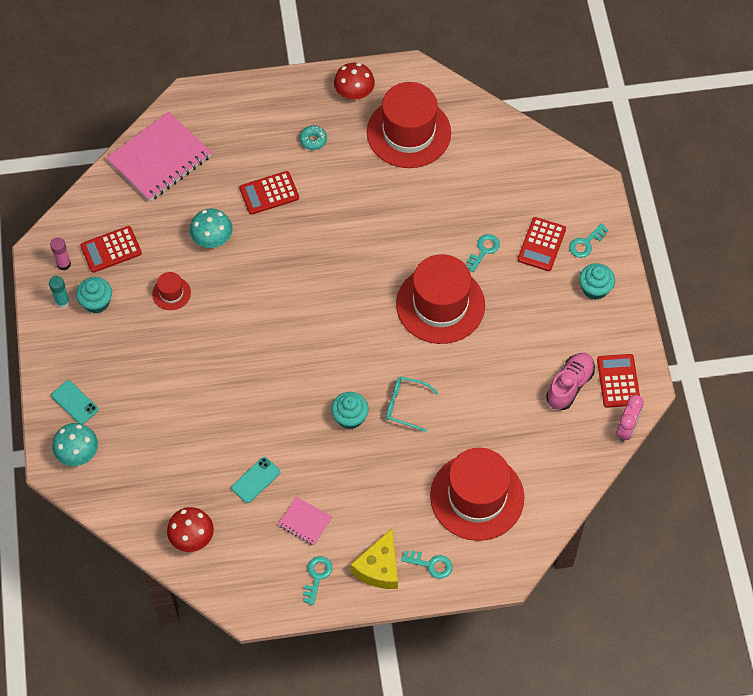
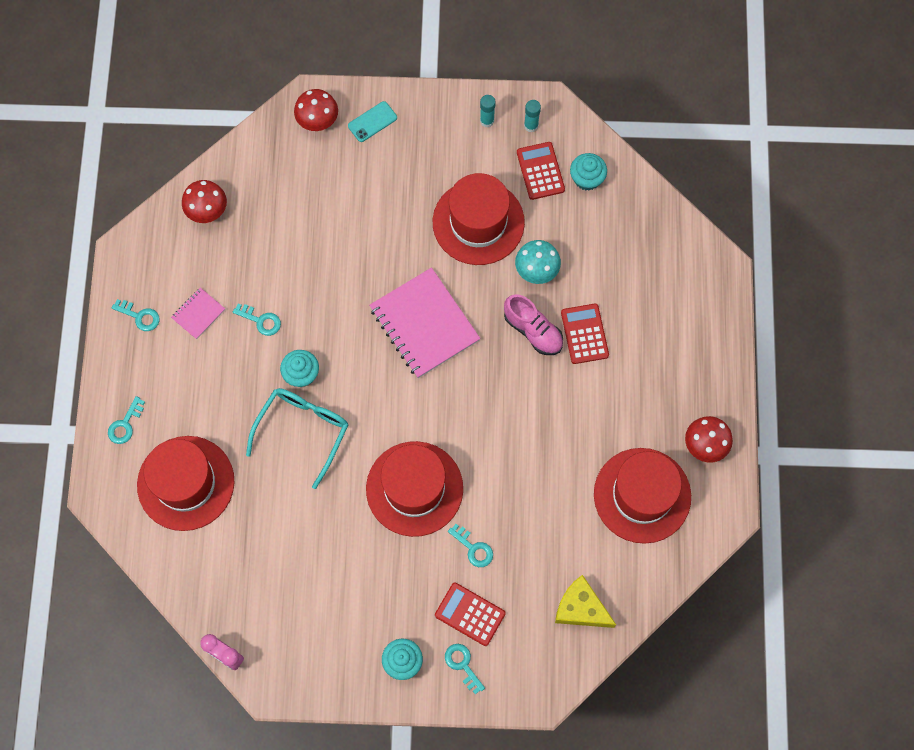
camera: 100 degrees right, 10 degrees up
(64, 264) = (531, 125): pink glue stick -> turquoise glue stick
(78, 453) = (317, 120): turquoise mushroom -> red mushroom
(96, 302) = (481, 151): turquoise cupcake -> turquoise cupcake (587, 178)
(159, 159) = (645, 229): pink notebook -> pink notebook (424, 324)
(171, 293) = (478, 222): red hat -> red hat, size x2.30
(256, 480) = (253, 275): turquoise phone -> none
(302, 463) = (261, 320): none -> turquoise key
(313, 140) = (647, 390): turquoise donut -> none
(379, 567) = (134, 375): yellow cheese -> yellow cheese (580, 608)
(405, 405) = (303, 431): turquoise glasses -> turquoise glasses, size x1.64
(569, 385) = (290, 606): pink shoe -> pink shoe (533, 331)
(618, 381) = (284, 660): red calculator -> none

